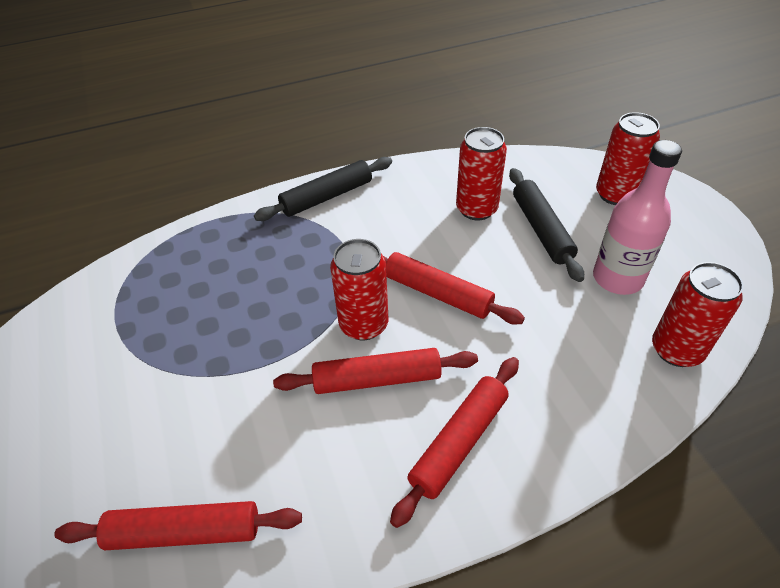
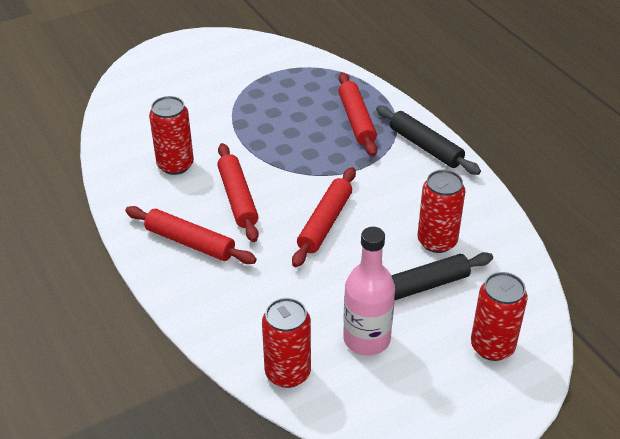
camera: 80 degrees right, 5 degrees down
(184, 532) = (128, 136): red rolling pin -> red rolling pin (356, 120)
(363, 324) = (286, 186): red can -> red can (175, 165)

